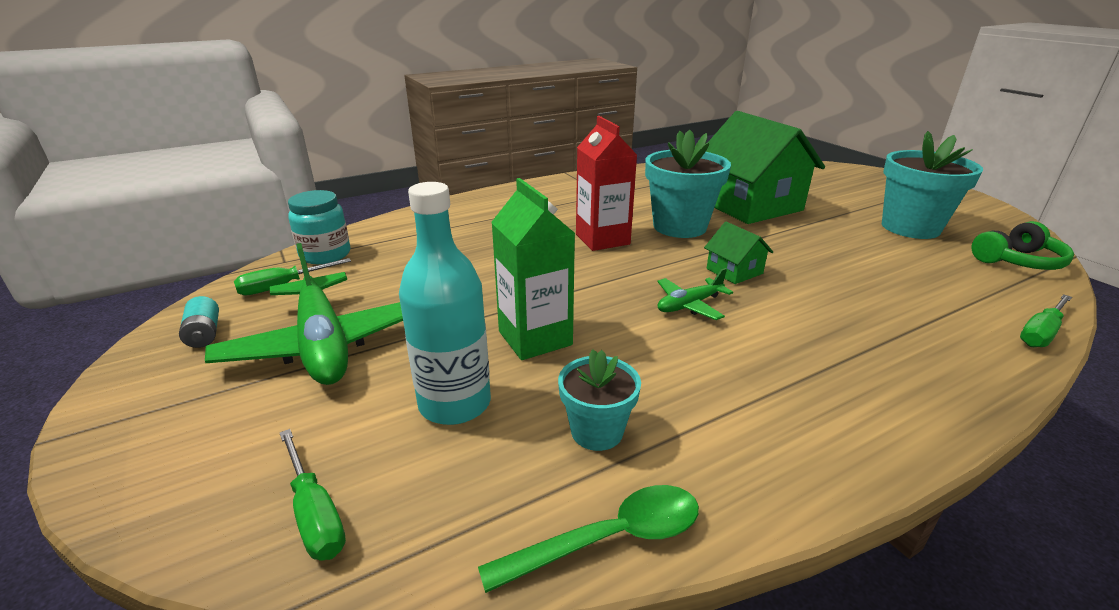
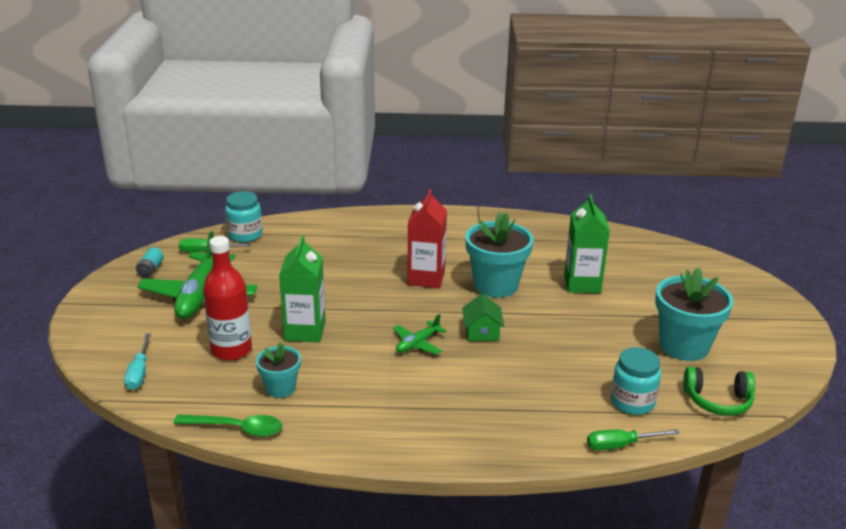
camera: 30 degrees right, 0 degrees up
(315, 513) = (139, 372): green screwdriver -> turquoise screwdriver
(455, 403) = (231, 350): turquoise bottle -> red bottle
(689, 305) = (417, 344): green plane -> green plane turned 45 degrees counterclockwise
(750, 205) = (582, 284): green house -> green carton
(968, 287) = (632, 402): none -> turquoise jar

